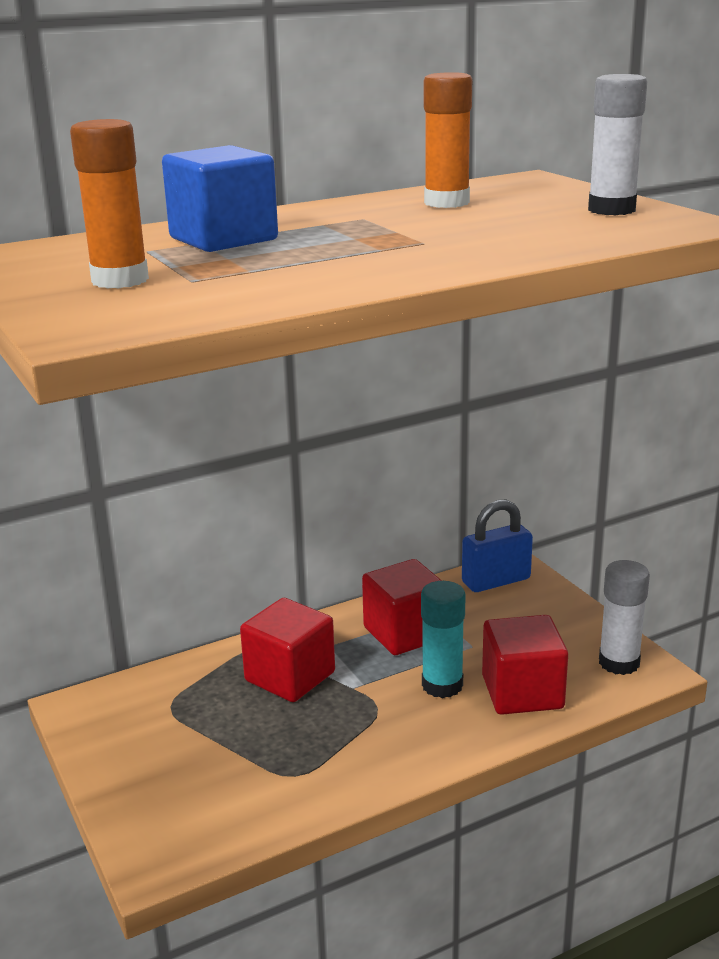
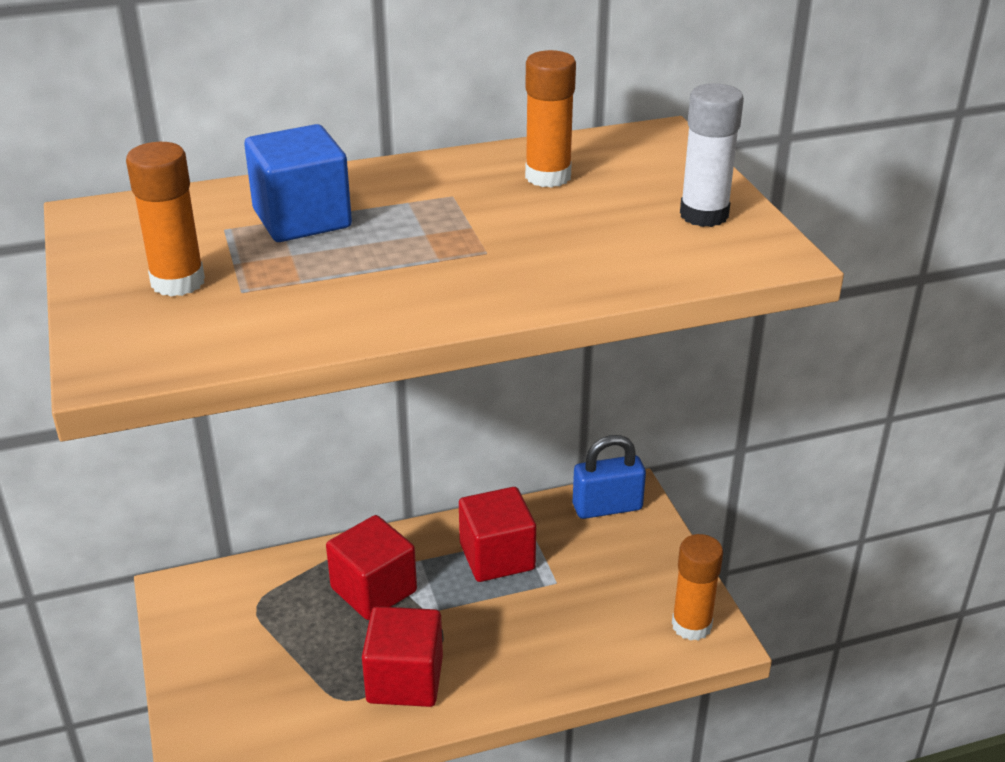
camera: 10 degrees right, 10 degrees up
(442, 685) = (512, 623): turquoise glue stick -> none
(522, 692) = (585, 644): red cube -> red cube (405, 679)
(619, 663) = (691, 625): white glue stick -> orange glue stick

